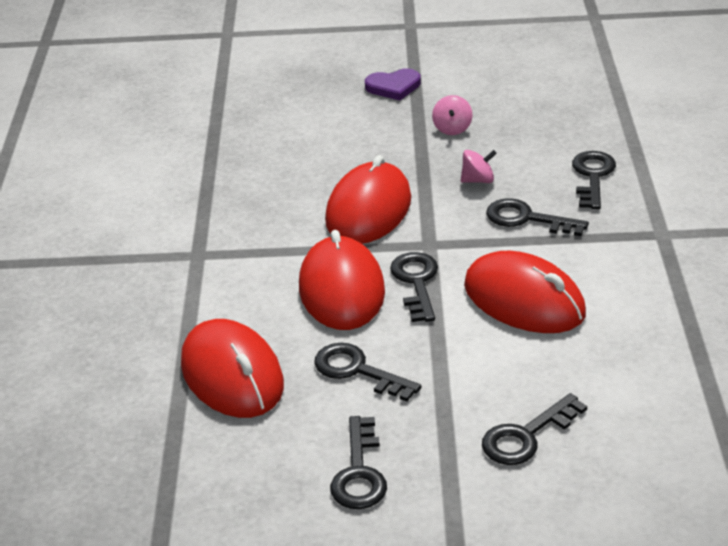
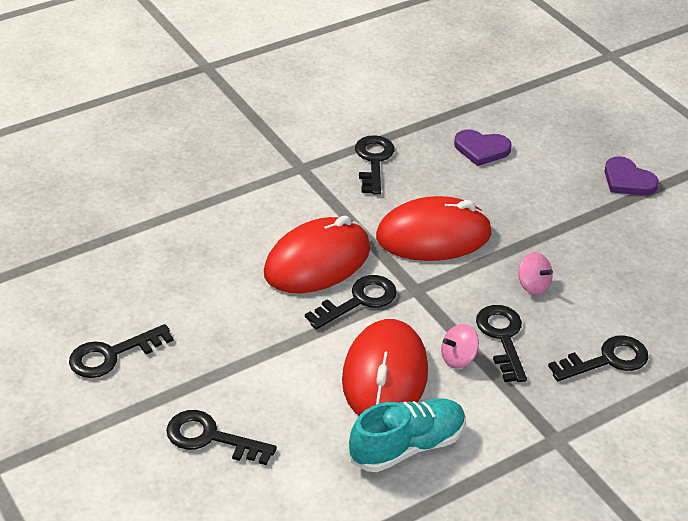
camera: 55 degrees right, 5 degrees up
(232, 375) = (176, 244): red mouse -> none
(280, 143) = (481, 149): none -> purple heart
(357, 371) = (225, 309): black key -> black key (373, 161)
(452, 128) = (597, 240): pink spinning top -> pink spinning top (458, 358)
(618, 317) = (407, 446): none -> turquoise shoe

